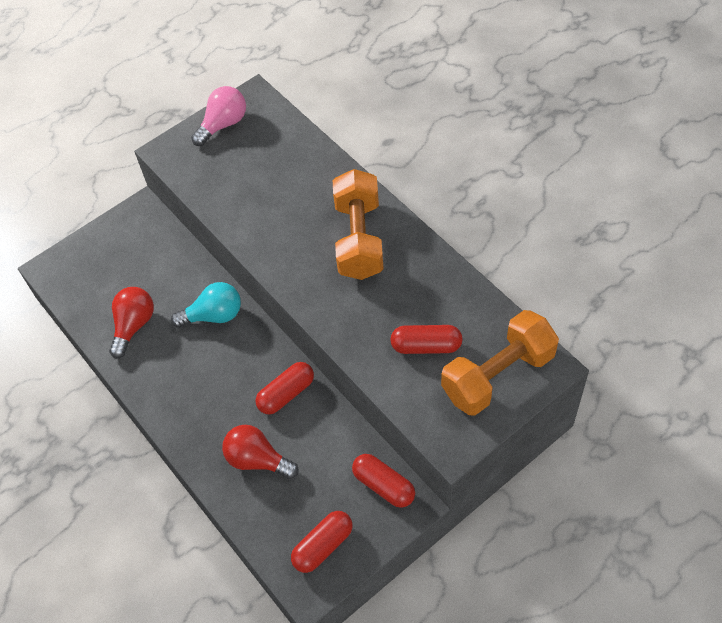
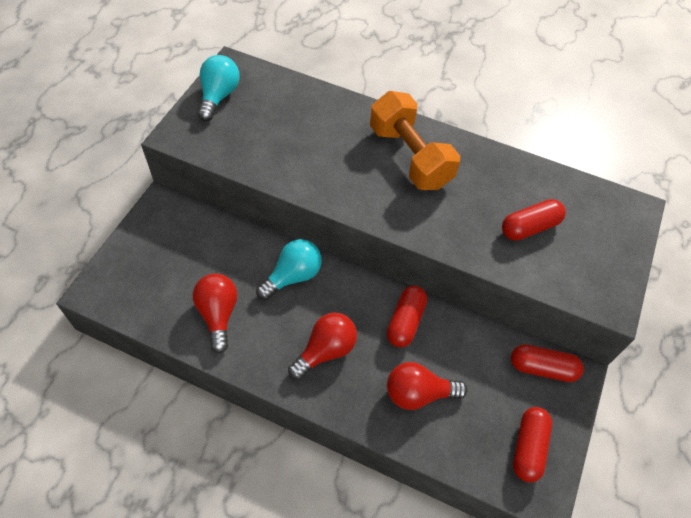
camera: 35 degrees left, 0 degrees up
(202, 391) = (325, 351): none -> red light bulb
(223, 124) = (218, 96): pink light bulb -> turquoise light bulb
(498, 375) = (603, 230): orange dumbbell -> none

